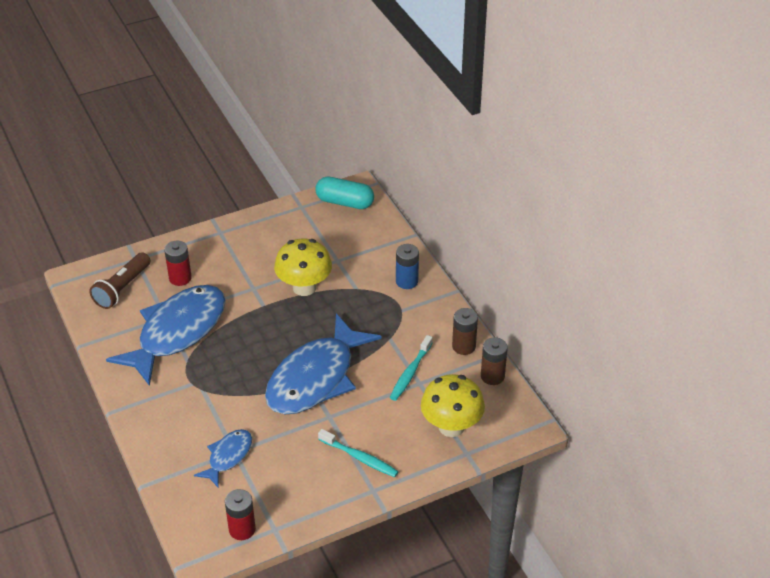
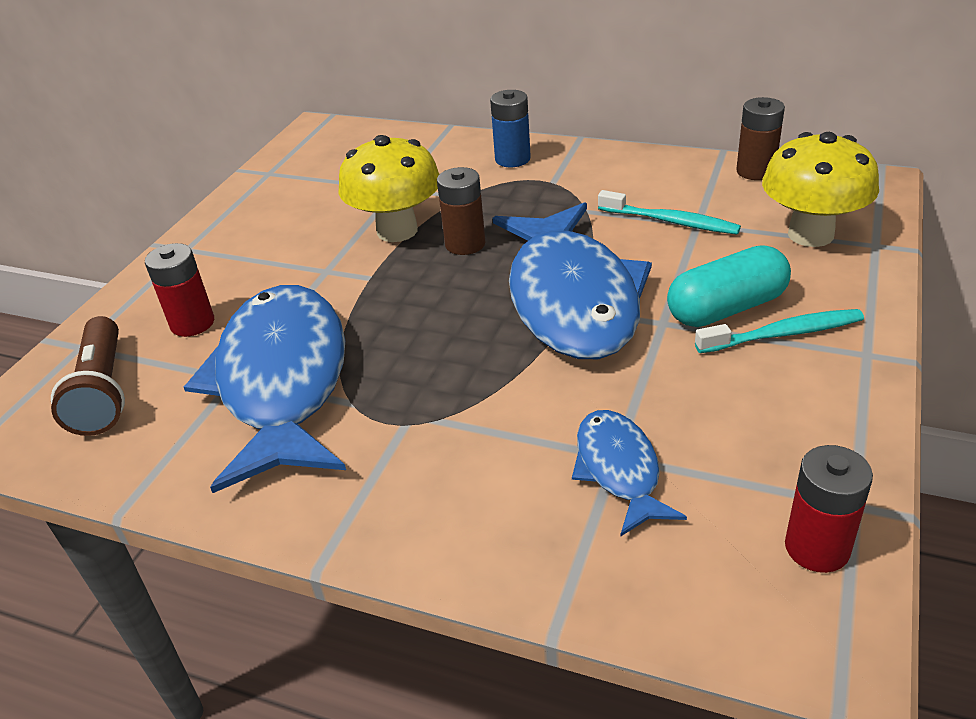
camera: 40 degrees left, 5 degrees down
(345, 202) = (320, 143): turquoise capsule -> turquoise capsule (726, 309)
(410, 372) = (669, 221): turquoise toothbrush -> turquoise toothbrush turned 45 degrees counterclockwise
(463, 346) = (677, 168): brown battery -> brown battery (465, 244)

